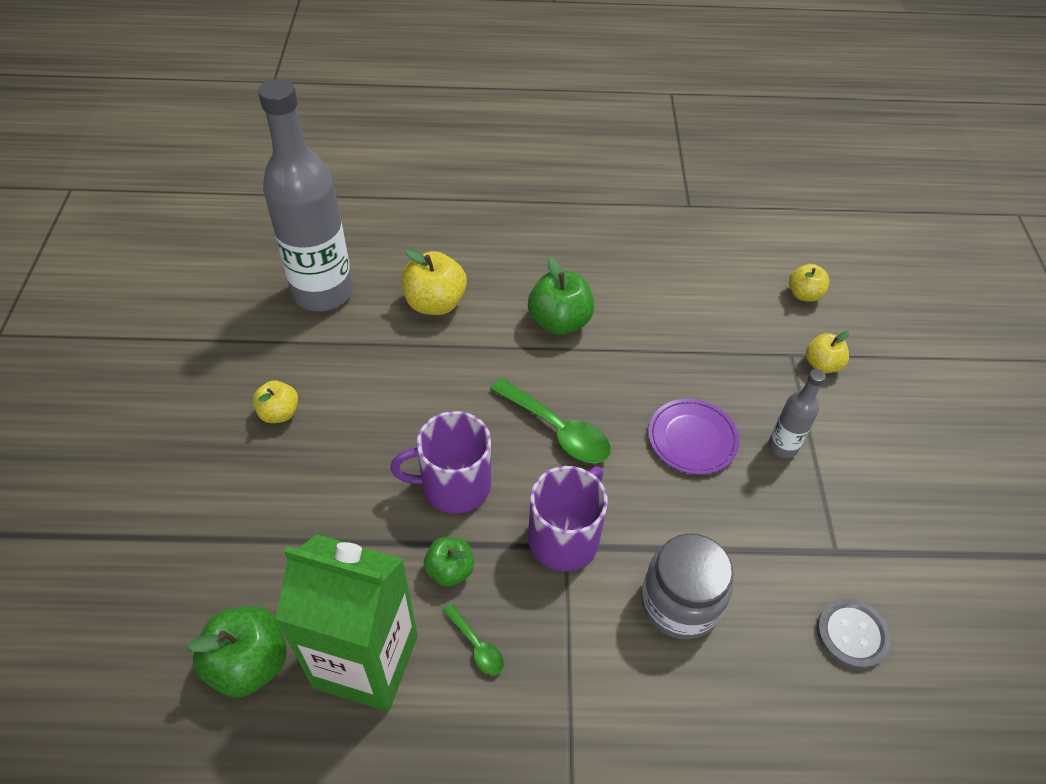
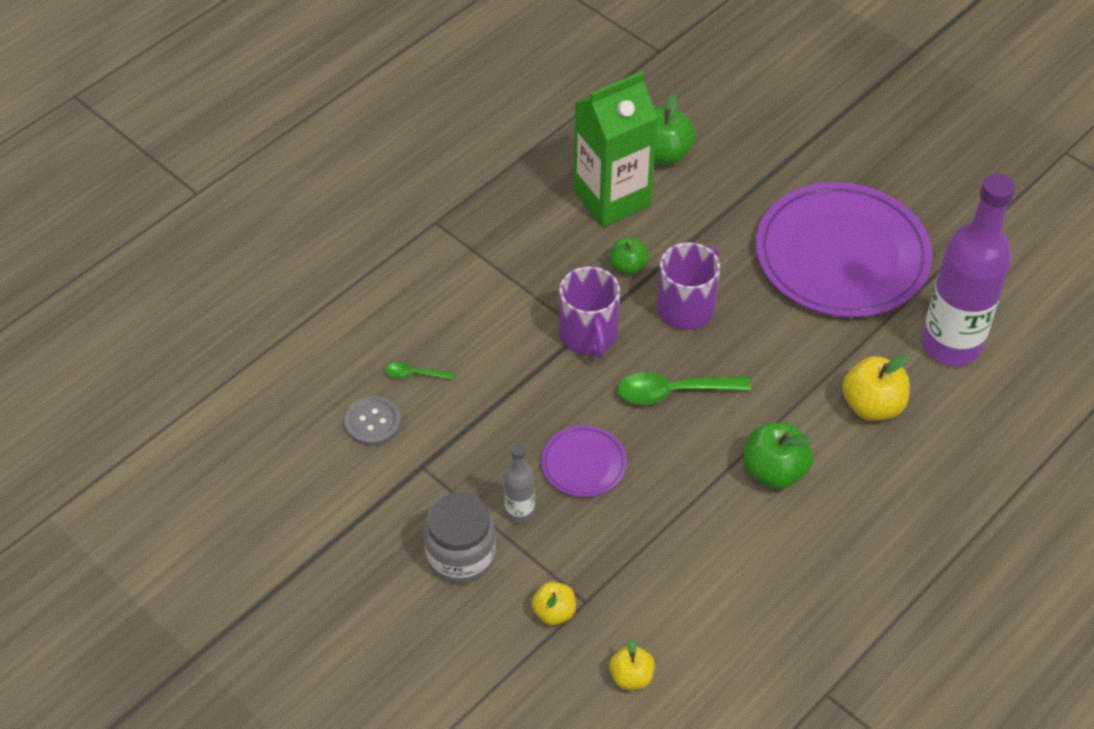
camera: 135 degrees right, 0 degrees up
(279, 413) = (842, 255): yellow apple -> purple plate
(323, 292) = (951, 344): grey bottle -> purple bottle
(476, 646) = (568, 248): green spoon -> green spoon (414, 374)
(680, 603) = (486, 356): grey jar -> grey jar (461, 556)

